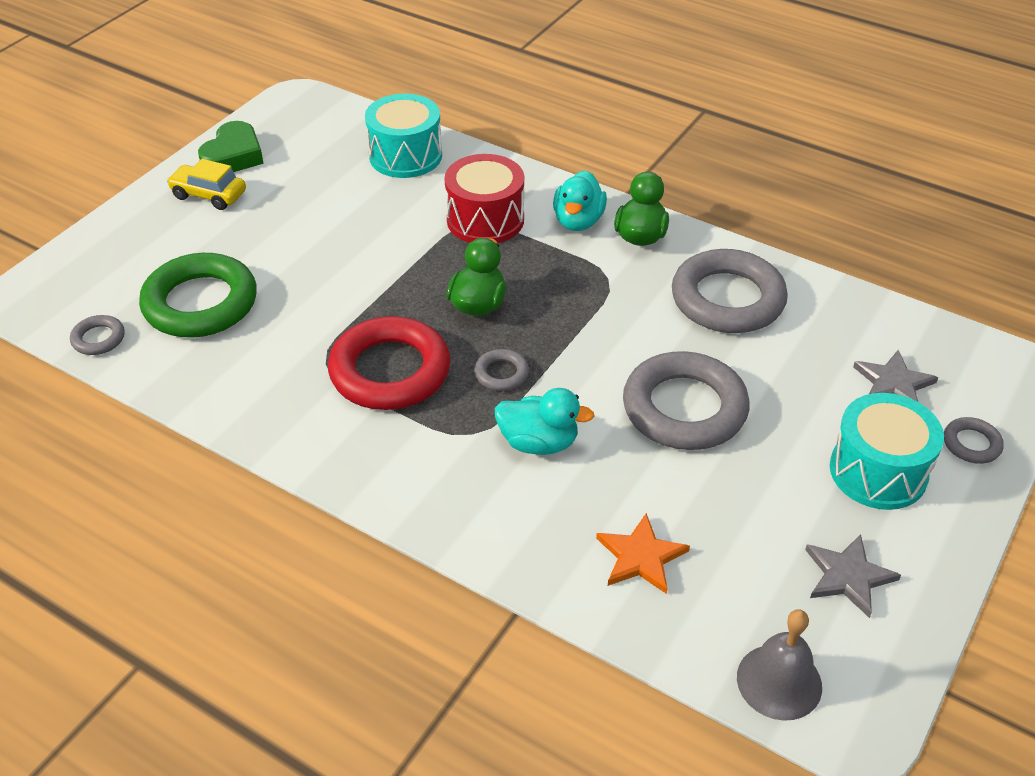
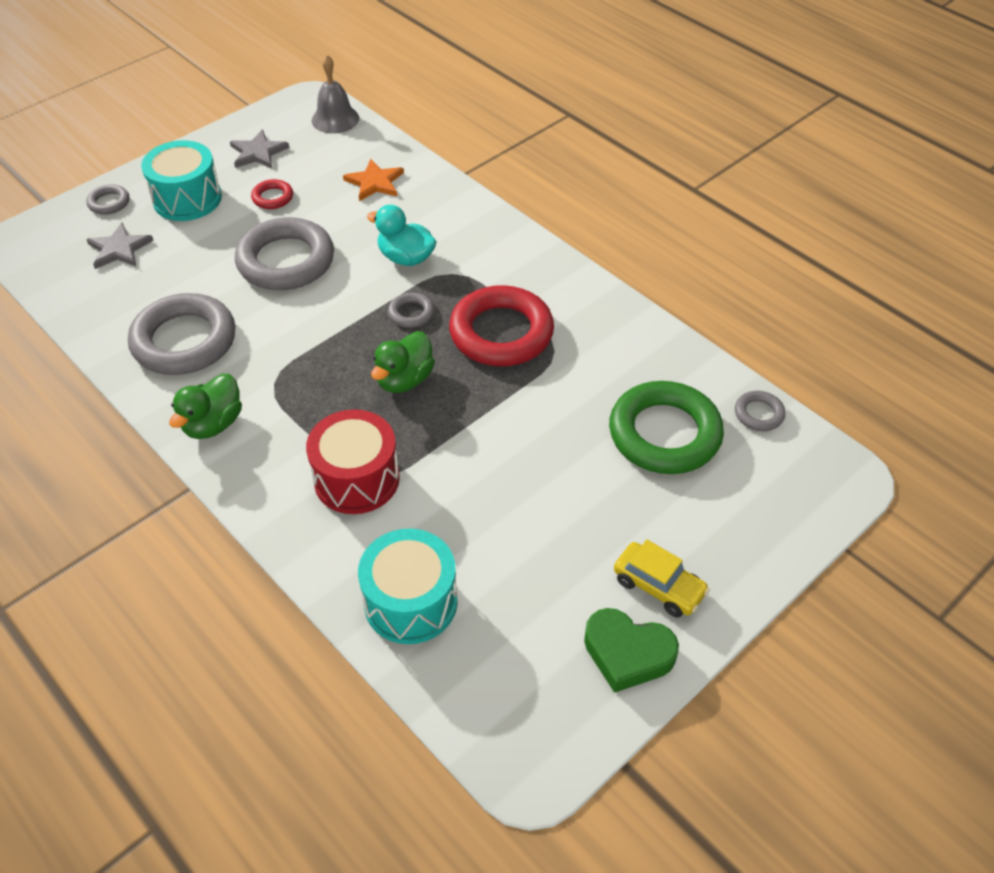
camera: 165 degrees left, 5 degrees up
(233, 156) = (627, 653): green heart -> green heart turned 105 degrees counterclockwise
(578, 221) = (263, 456): turquoise duck -> none
(767, 498) = (272, 197): none -> red ring

